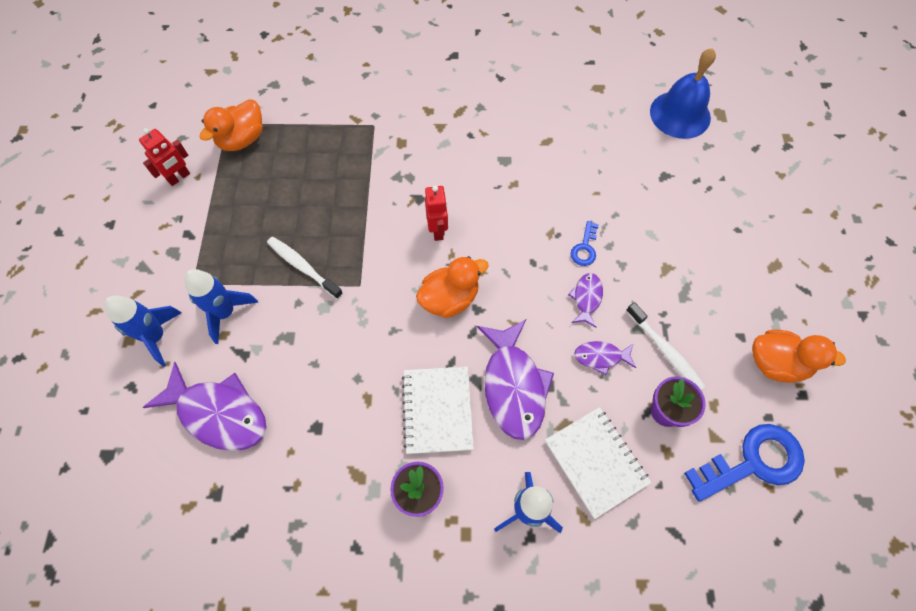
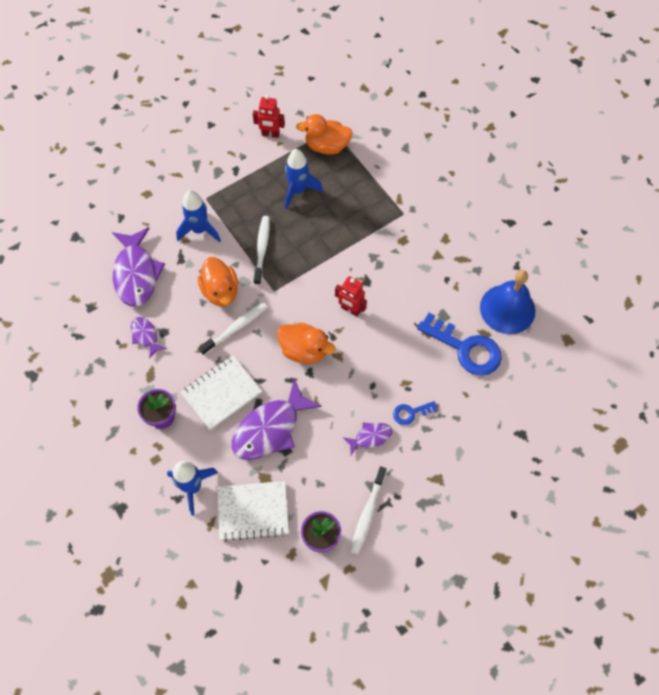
camera: 55 degrees right, 0 degrees up
(156, 337) = (158, 206): blue rocket -> blue rocket (298, 190)
(372, 348) = (236, 328): none -> white toothbrush
(438, 230) = (350, 309): red robot -> red robot turned 75 degrees clockwise
(595, 462) = (253, 511): white notebook -> white notebook turned 60 degrees clockwise
(601, 357) = (331, 472): purple fish -> purple fish (145, 336)
(680, 114) = (593, 414): blue bell -> blue bell (507, 309)
(753, 462) = (323, 617): blue key -> blue key (465, 348)
(776, 363) = (414, 597): orange duck -> orange duck (220, 291)

